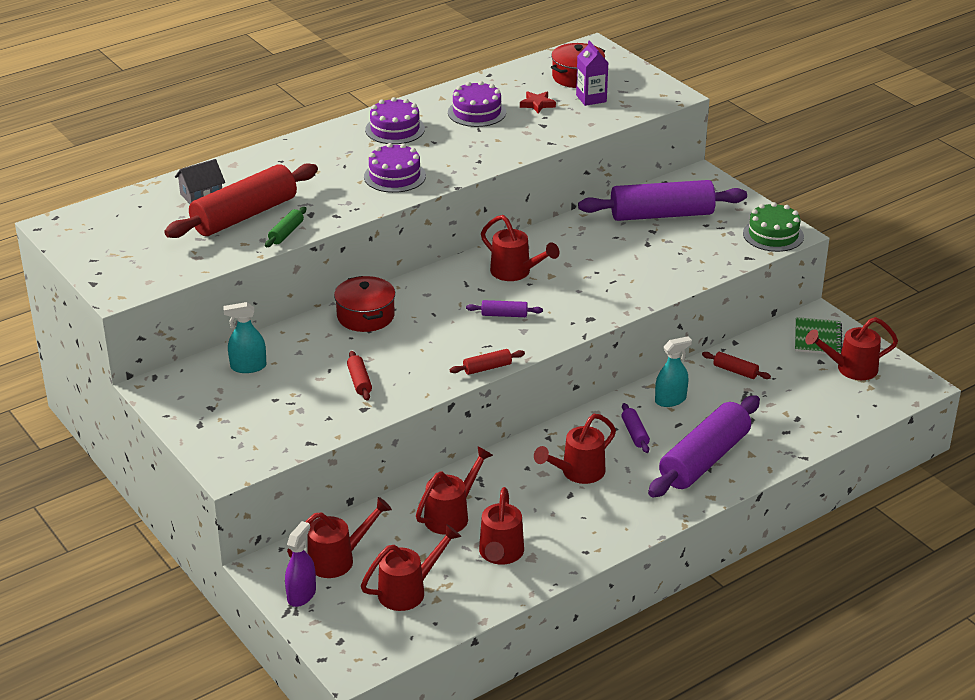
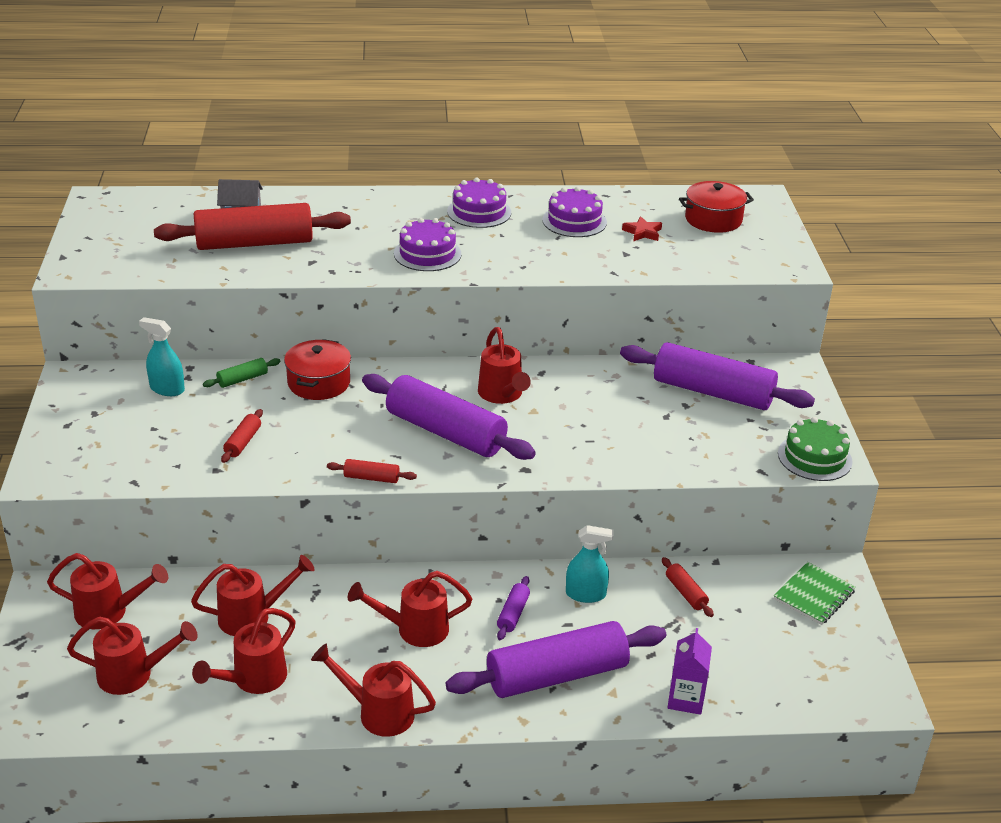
camera: 30 degrees right, 0 degrees up
(286, 233) = (269, 271): green rolling pin -> green rolling pin (242, 379)
(301, 595) = (42, 631): purple spray bottle -> none
(504, 315) = (446, 432): purple rolling pin -> purple rolling pin, size x2.40
(591, 98) = (704, 244): purple carton -> purple carton (685, 699)
(851, 369) = (820, 646): red watering can -> red watering can (378, 712)

